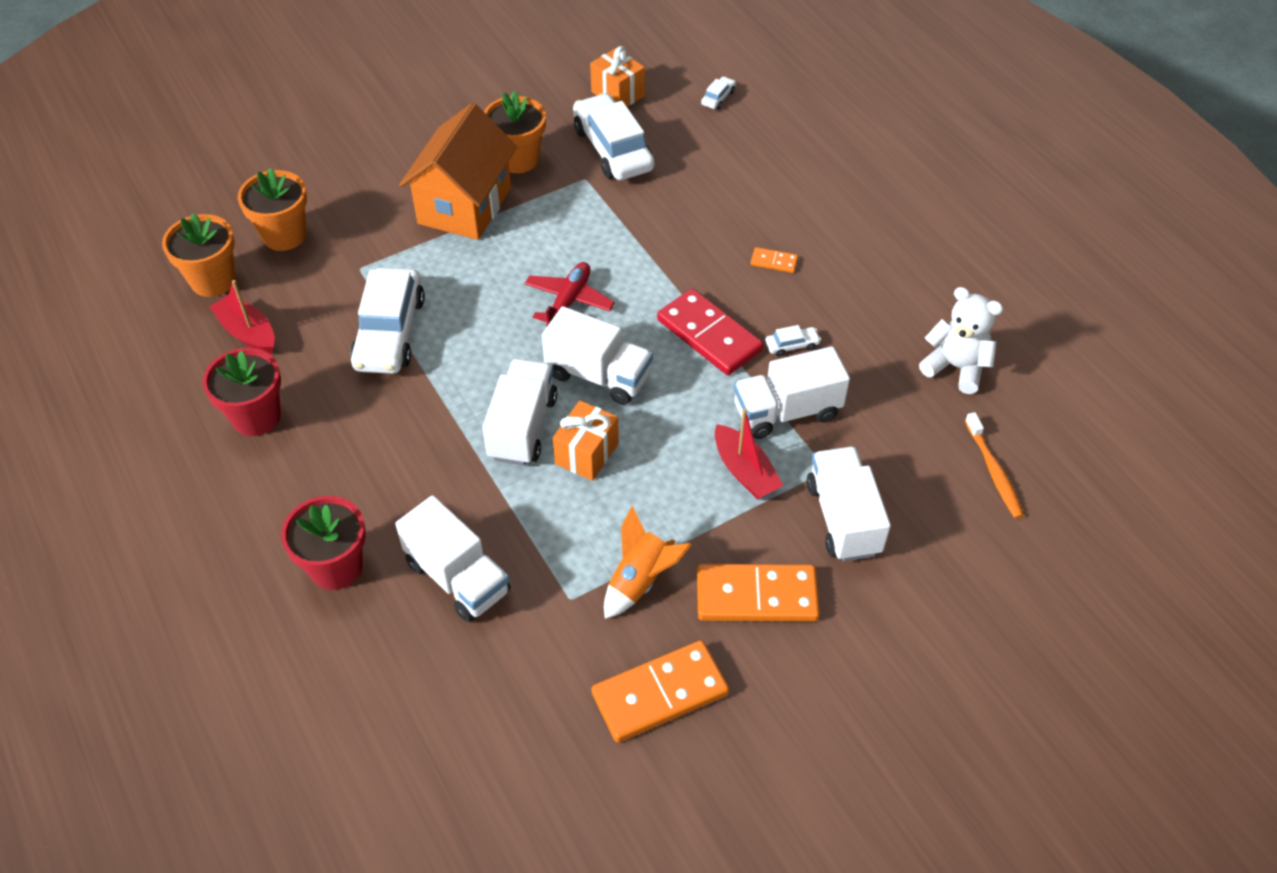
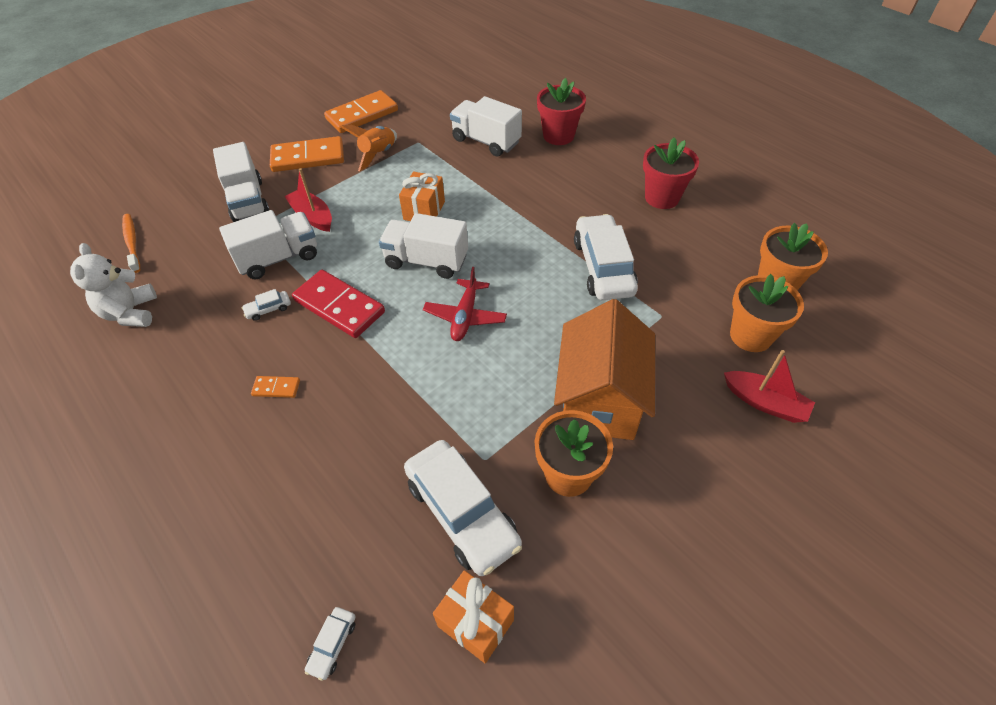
camera: 170 degrees right, 0 degrees up
(248, 332) = (713, 249): red boat -> red boat (764, 402)
(522, 427) = (474, 219): white truck -> none
(956, 367) = (131, 313): white teddy bear -> white teddy bear turned 60 degrees clockwise

